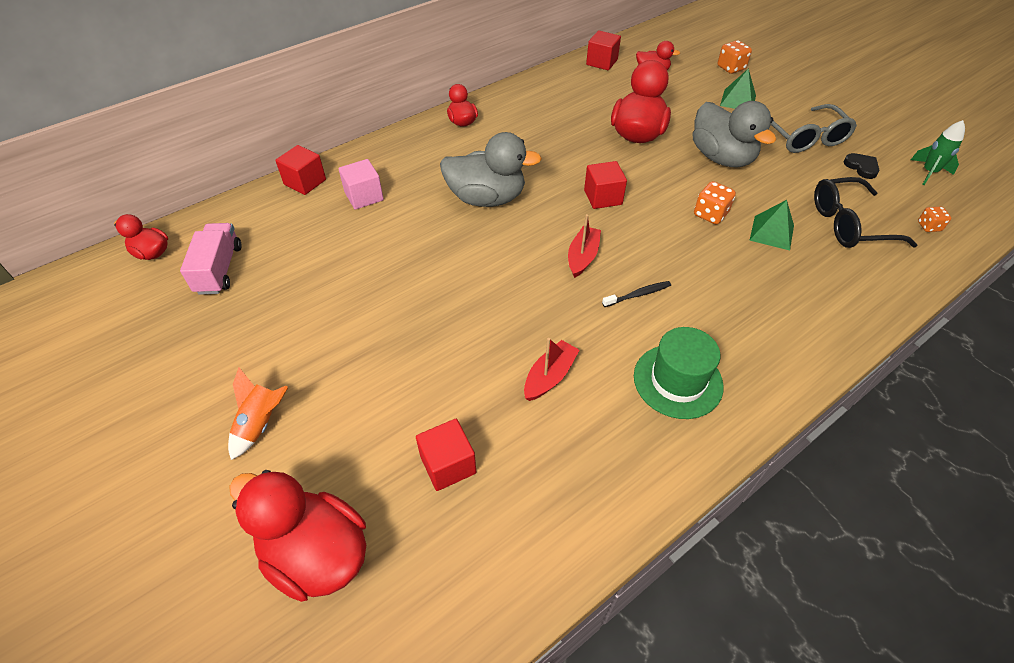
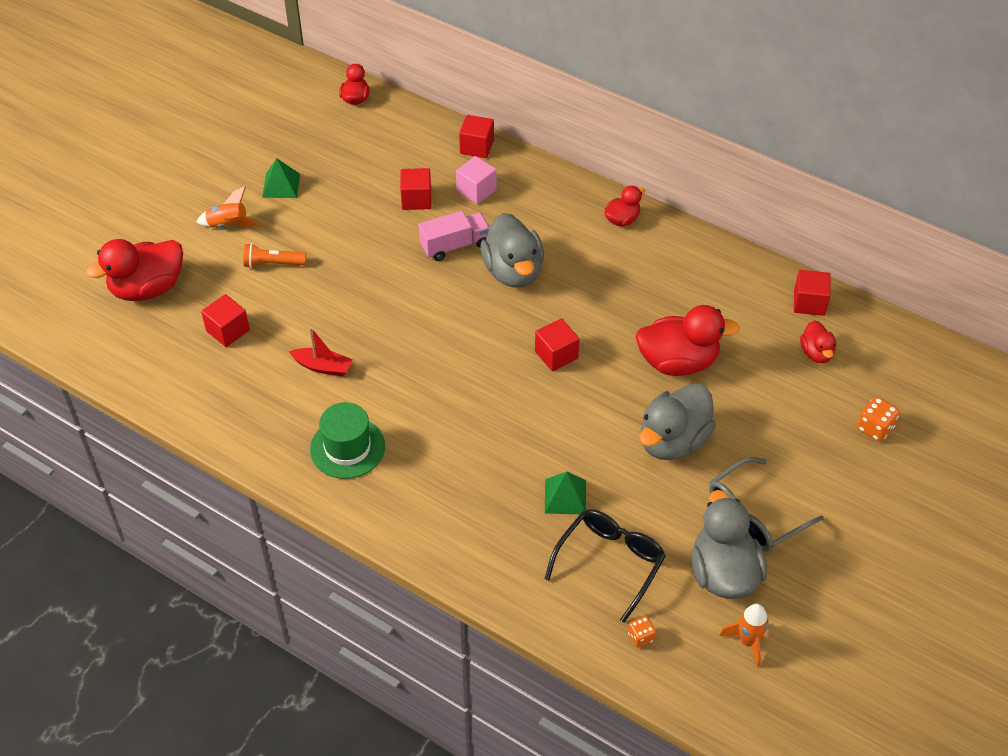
camera: 70 degrees right, 0 degrees up
(219, 269) = (354, 142): pink truck -> pink truck (455, 245)
(316, 554) = (147, 288): red duck -> red duck turned 135 degrees counterclockwise
(345, 241) = (416, 199): none -> red cube
(360, 389) = (273, 264): none -> orange flashlight
(582, 257) = (465, 358): red boat -> none
(638, 294) = (434, 405): black toothbrush -> none
(710, 214) = (570, 443): orange dice -> none
(738, 100) = (801, 443): green pyramid -> green pyramid (281, 185)
(849, 224) = (610, 562): black glasses -> black glasses turned 60 degrees clockwise
(861, 167) = (723, 573): black heart -> grey duck
(928, 172) = (748, 641): green rocket -> orange rocket

